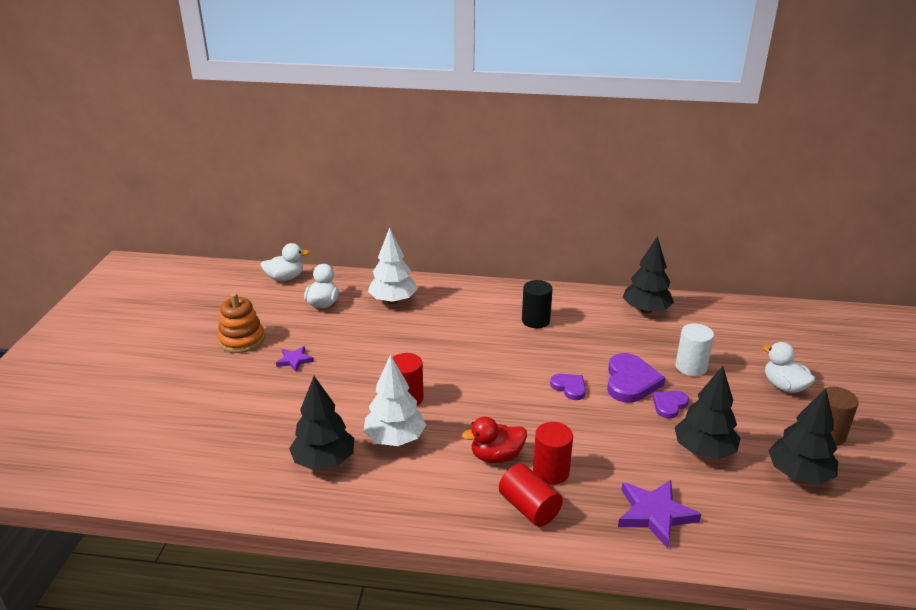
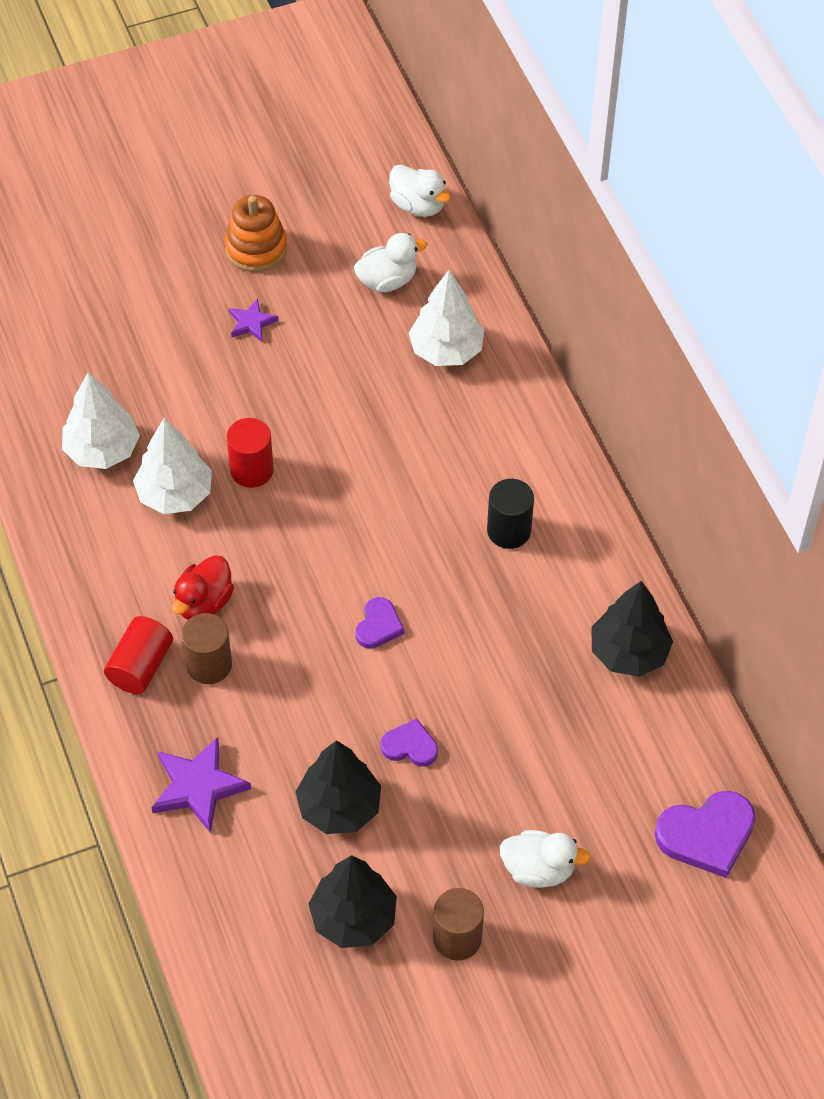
camera: 60 degrees right, 25 degrees up
(324, 461) = (102, 450): black tree -> white tree
(496, 456) = (204, 602): red duck -> red duck turned 105 degrees counterclockwise
(551, 472) = (209, 665): red cylinder -> brown cylinder
(630, 381) = (435, 688): purple heart -> purple heart (707, 835)
(691, 367) = (514, 748): white cylinder -> none
(784, 386) = (538, 869): white duck -> white duck turned 75 degrees clockwise

